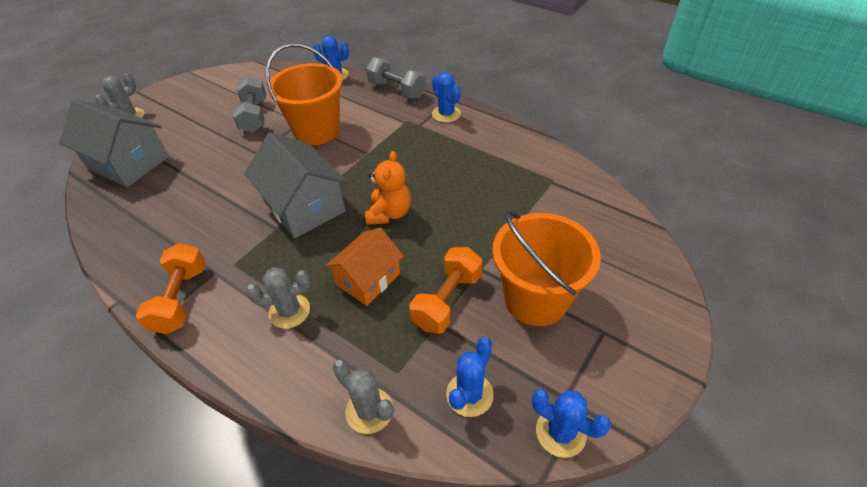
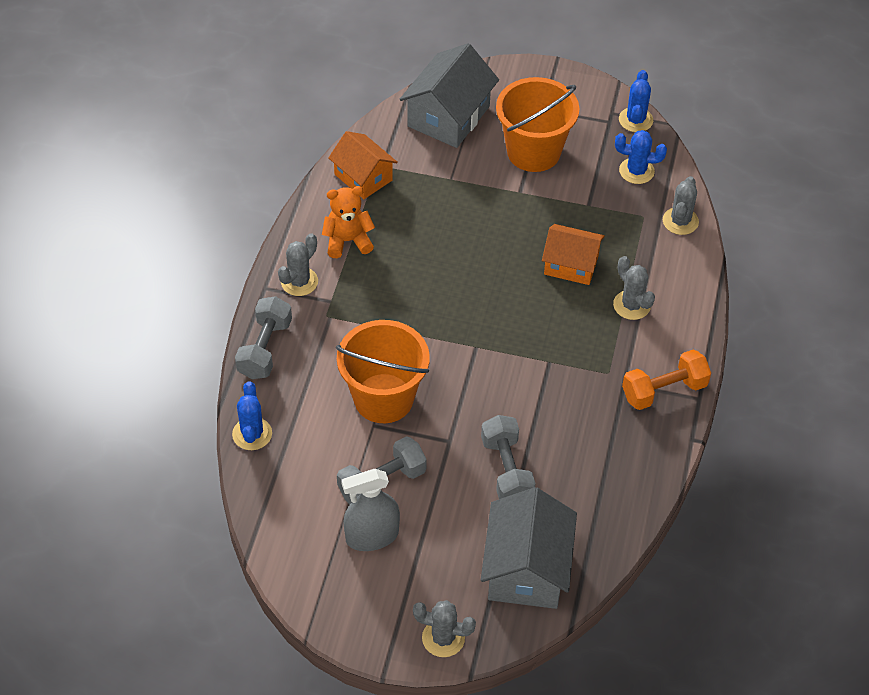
camera: 115 degrees left, 5 degrees up
(207, 174) = (506, 470): none -> grey dumbbell
(222, 105) = (372, 536): none -> grey spray bottle
(304, 206) = (510, 352): grey house -> grey house (448, 116)
(389, 213) = (486, 278): orange teddy bear -> orange teddy bear (347, 241)
(446, 114) = (299, 282): blue cactus -> grey cactus
(447, 300) = (564, 205): orange dumbbell -> none
(542, 167) = (363, 177): none -> orange house

